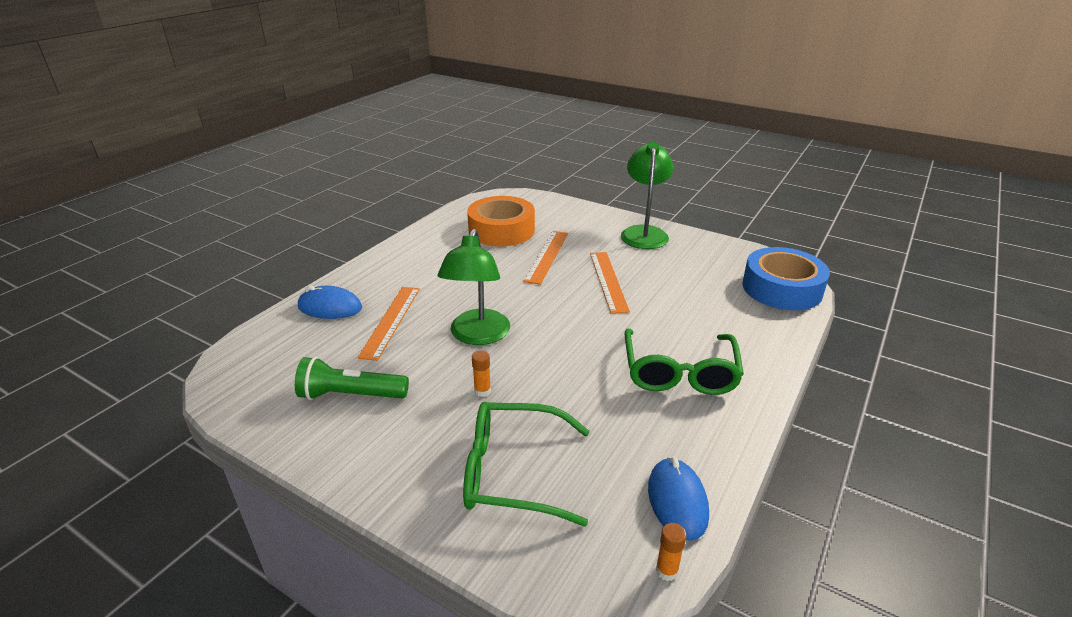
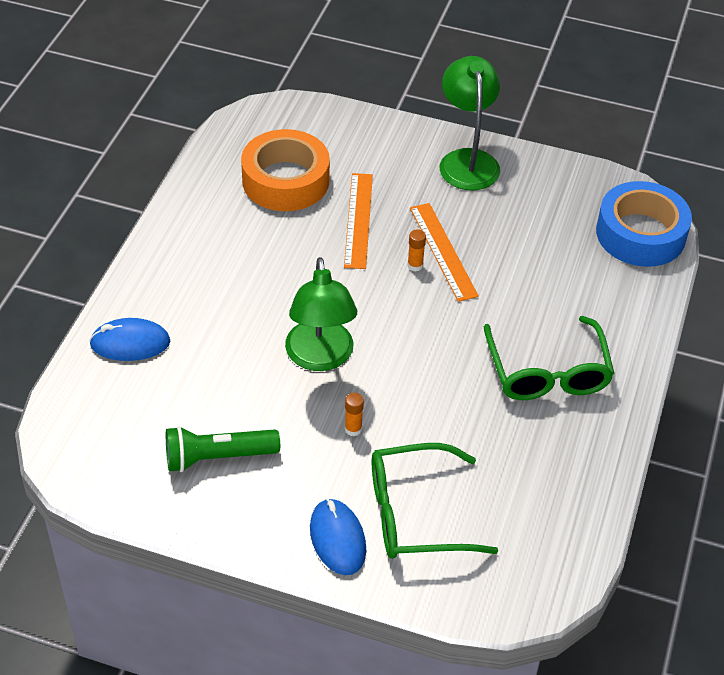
camera: 15 degrees left, 15 degrees up
(390, 321) = (212, 352): orange ruler -> none
(666, 571) = (572, 579): orange glue stick -> orange glue stick (415, 265)
(677, 501) = (569, 515): blue mouse -> blue mouse (337, 539)

